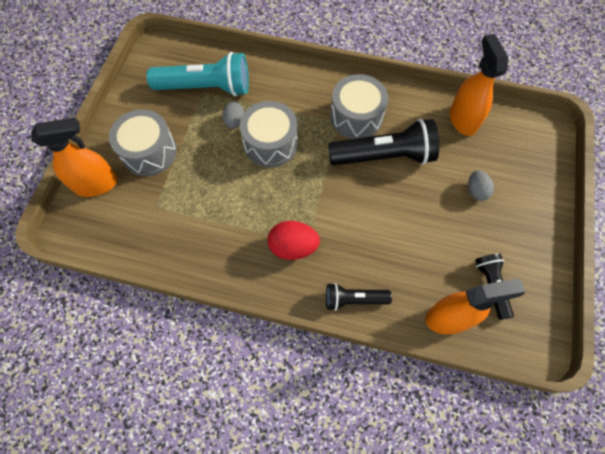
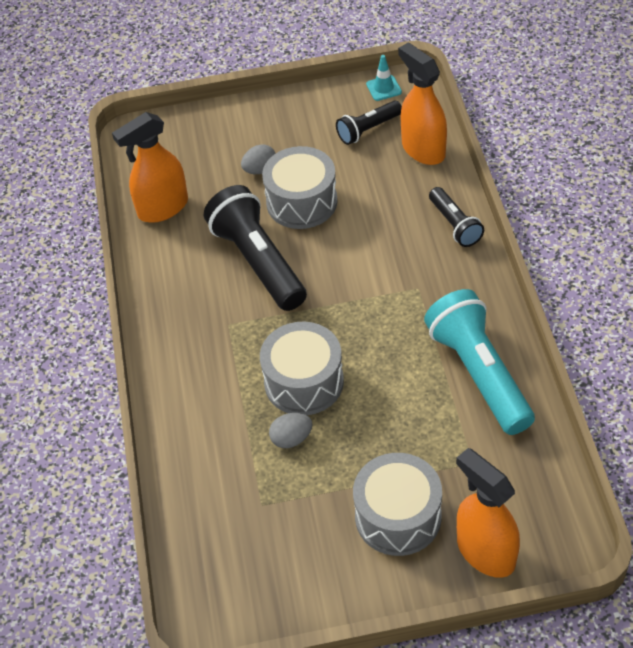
camera: 110 degrees left, 15 degrees down
(206, 87) = (250, 504): turquoise flashlight -> turquoise flashlight (478, 373)
(293, 247) = (431, 298): red egg -> none
(356, 117) = (212, 309): grey drum -> grey drum (301, 202)
(541, 323) = (384, 88): none -> turquoise traffic cone

